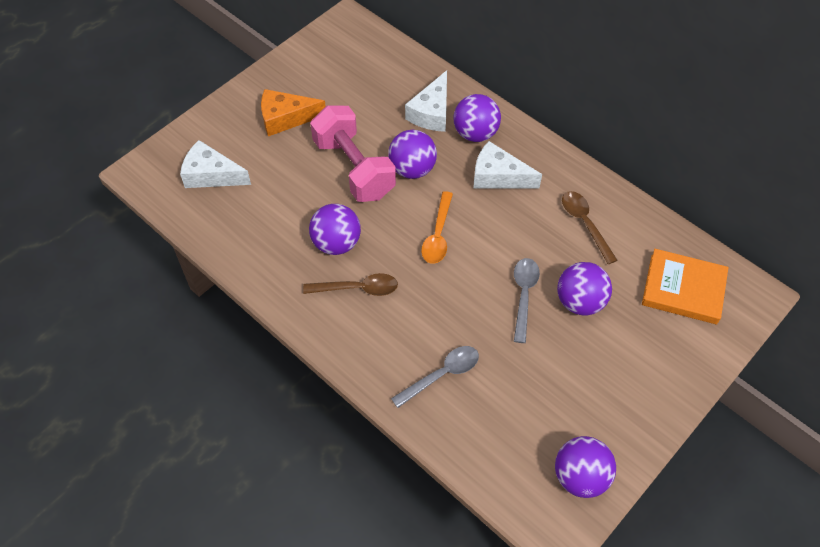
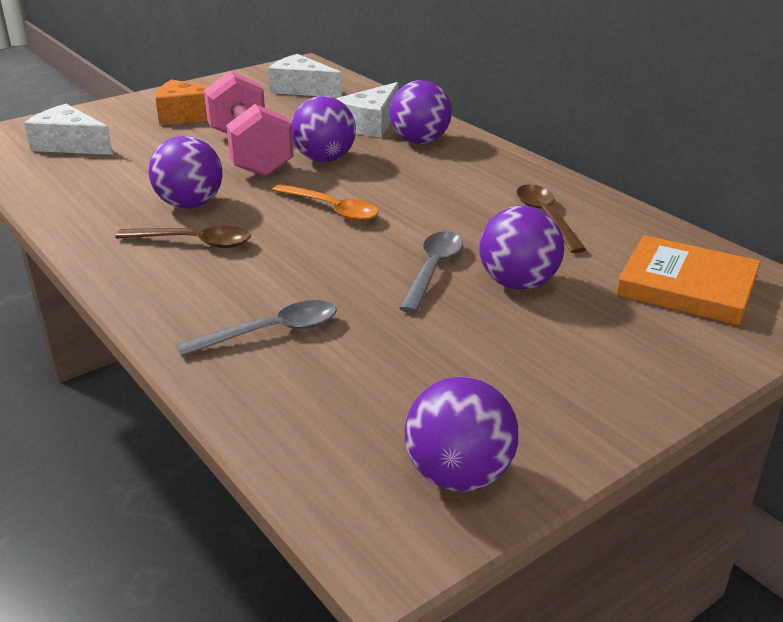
camera: 10 degrees right, 25 degrees down
(438, 235) = (332, 209): orange spoon -> orange spoon turned 75 degrees counterclockwise
(498, 176) = (436, 173): white cheese -> white cheese (301, 89)

